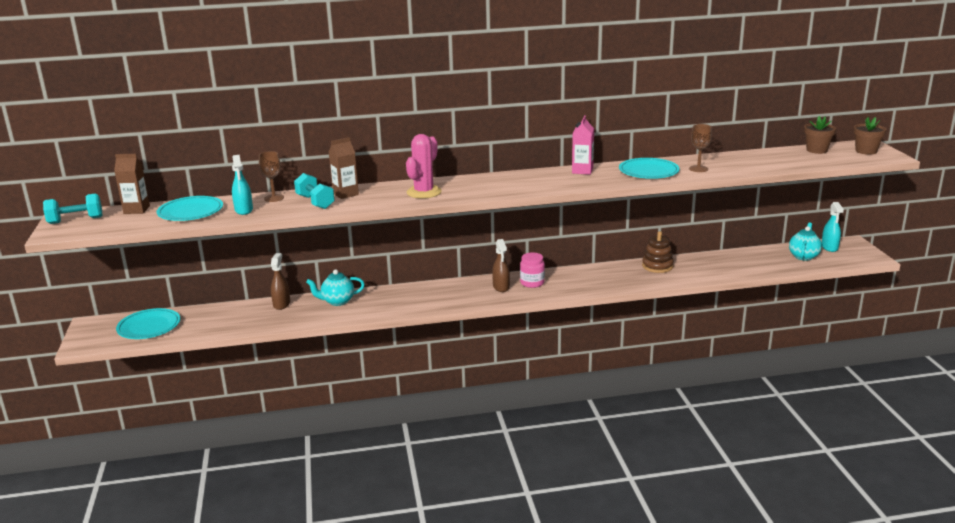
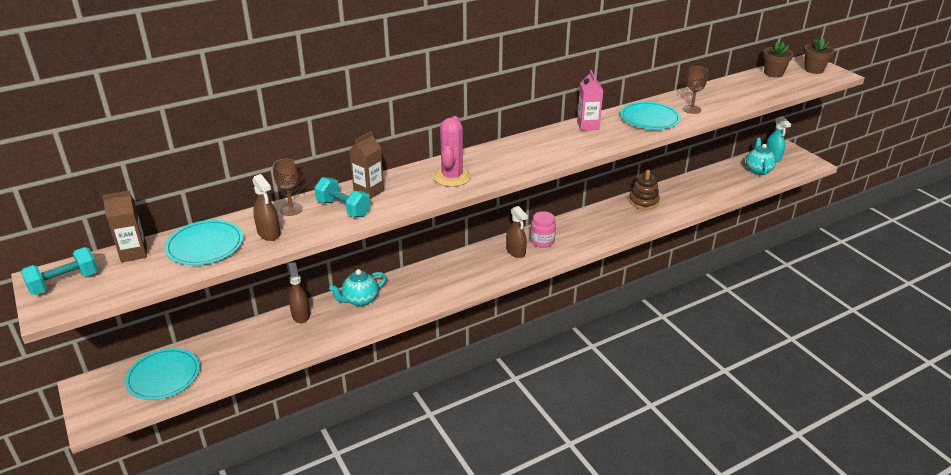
camera: 20 degrees left, 10 degrees up
(244, 210) = (269, 233): turquoise spray bottle -> brown spray bottle

